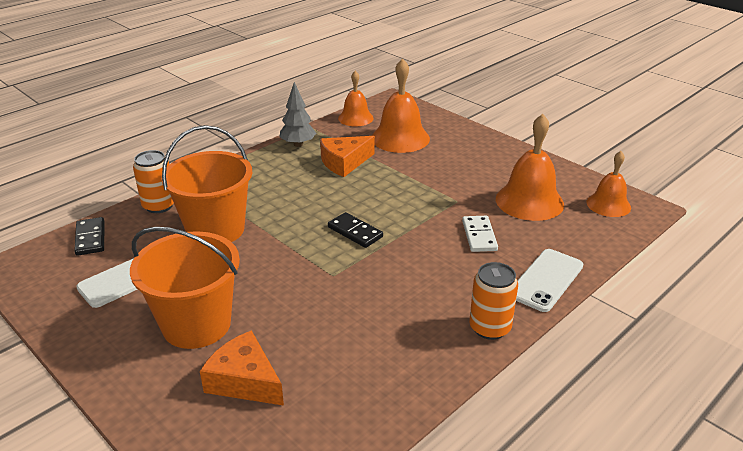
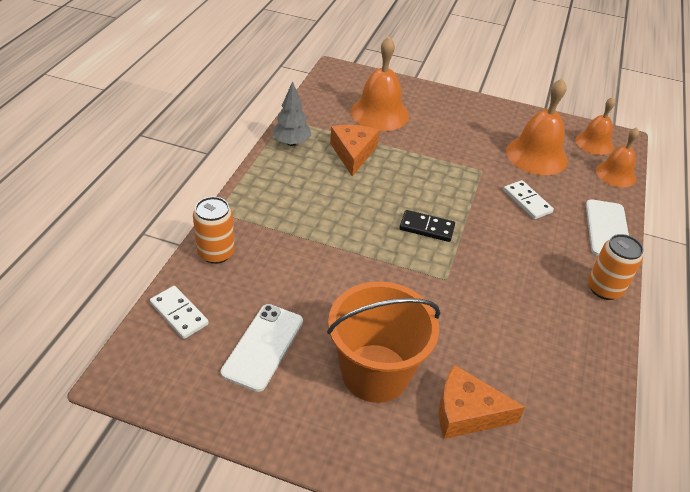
camera: 30 degrees left, 10 degrees up
(90, 238) = (179, 314): black domino -> white domino
(215, 230) = (299, 264): orange bucket -> none
(344, 162) = (353, 153): orange cheese -> orange cheese turned 150 degrees clockwise
(355, 118) = (319, 99): orange bell -> orange bell (615, 174)

